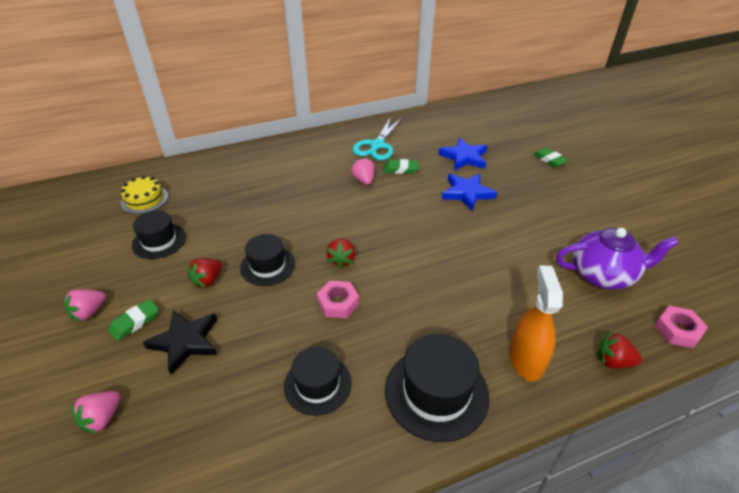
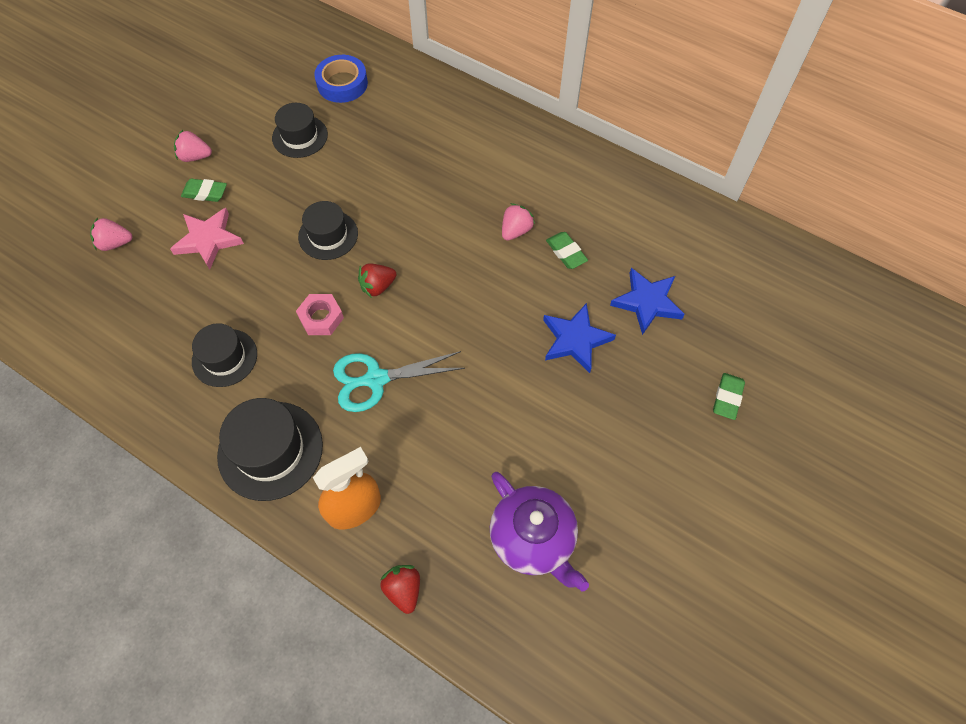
camera: 55 degrees right, 20 degrees up
(144, 199) = (342, 84): yellow cake -> blue tape
(185, 342) = (208, 240): black star -> pink star
(207, 280) = (280, 205): red strawberry -> none
(377, 145) = (593, 204): turquoise scissors -> turquoise scissors (376, 379)
(677, 330) = (494, 644): pink nut -> none

